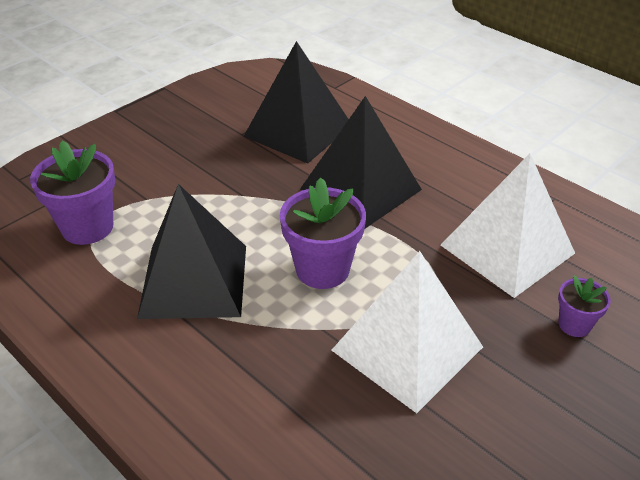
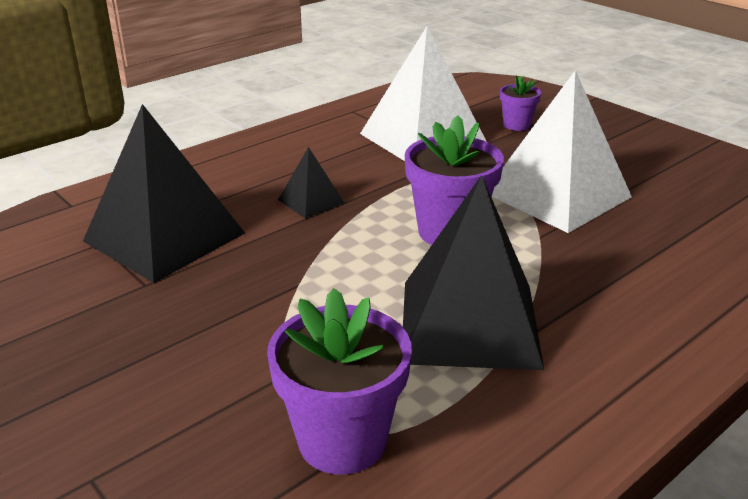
camera: 85 degrees left, 10 degrees down
(361, 189) = (311, 201): black pyramid -> black pyramid, size x0.46

